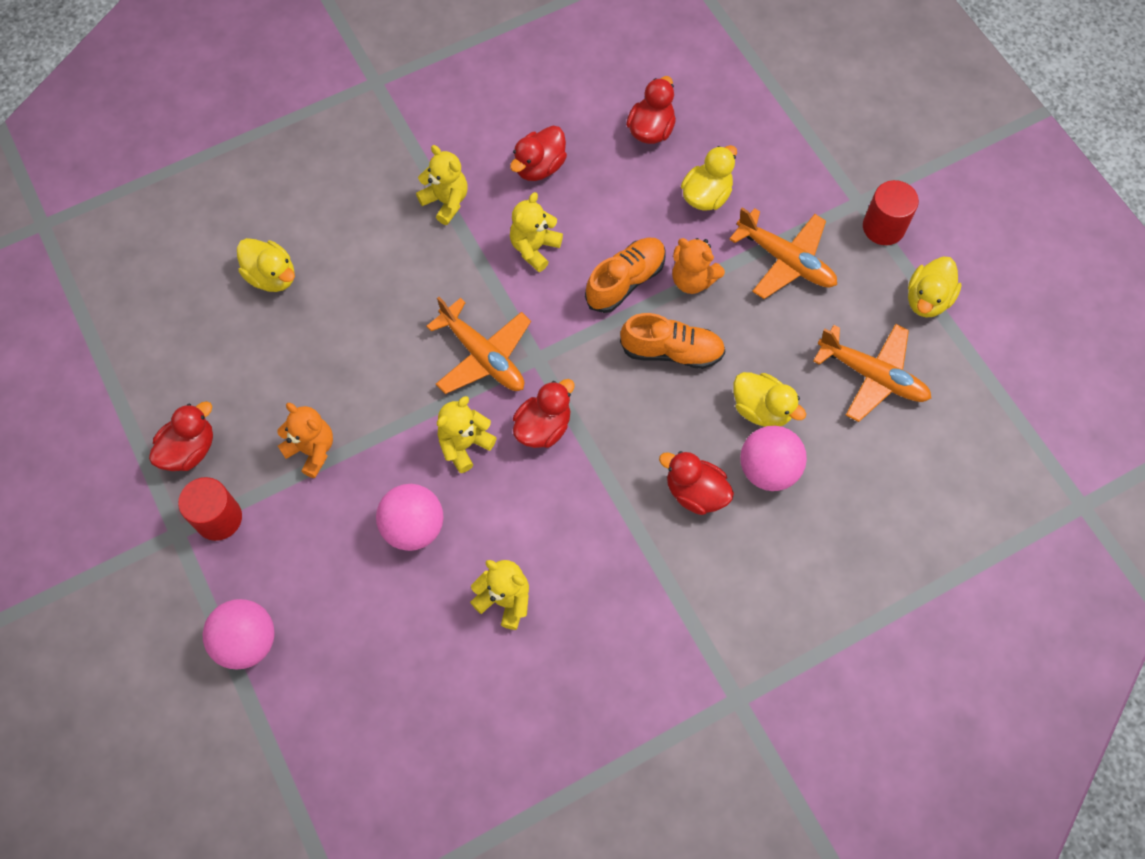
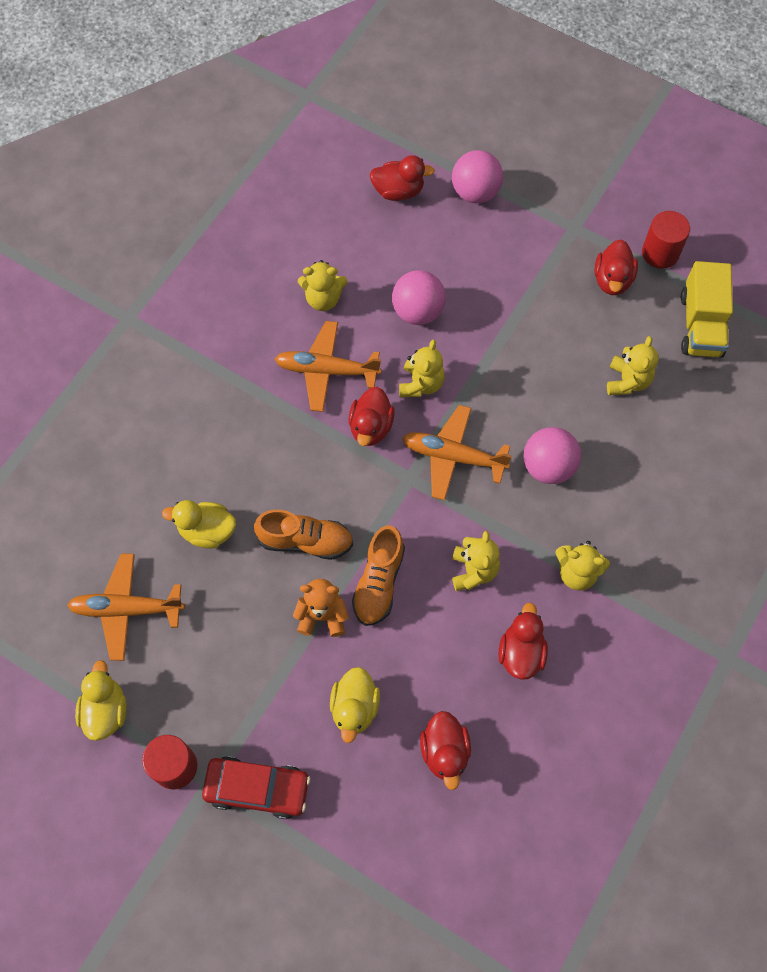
camera: 150 degrees right, 0 degrees up
(147, 355) = (701, 325): none -> yellow truck
(218, 518) = (554, 249): red cylinder -> red cylinder (660, 253)
(264, 339) = (627, 381): none -> yellow teddy bear
(272, 276) = (663, 431): yellow duck -> none
(312, 450) = (528, 323): orange teddy bear -> none
(671, 351) = (305, 541): orange shoe -> orange shoe turned 150 degrees counterclockwise
(695, 492) = (227, 439): red duck -> red duck (398, 191)
(768, 469) = (179, 485): pink ball -> pink ball (548, 466)
(786, 261) = (250, 680): orange plane -> orange plane (326, 370)
(820, 178) = (257, 789): none -> red car

